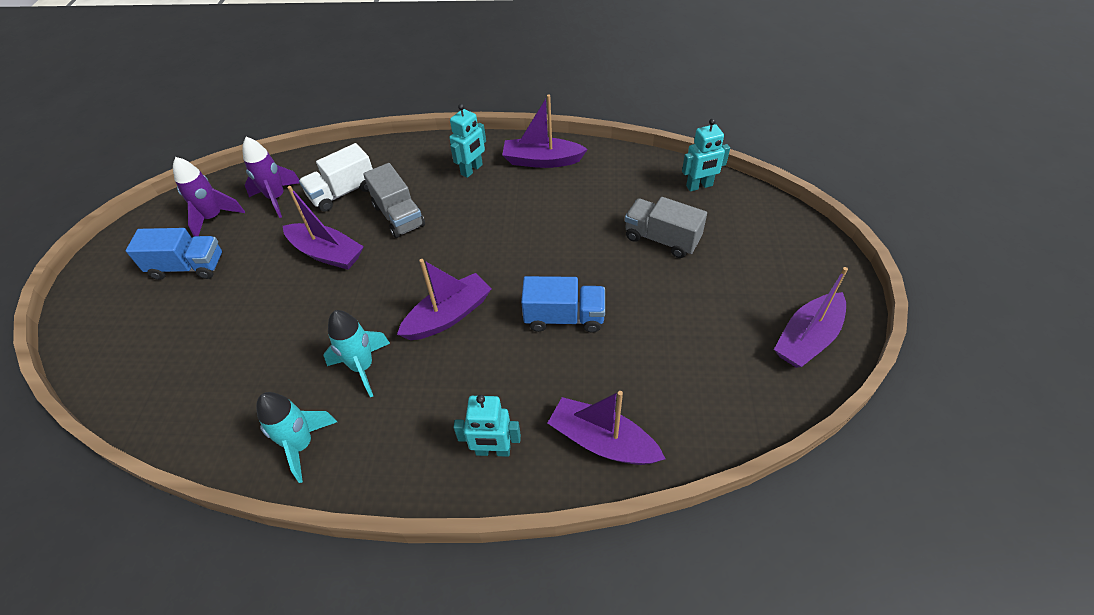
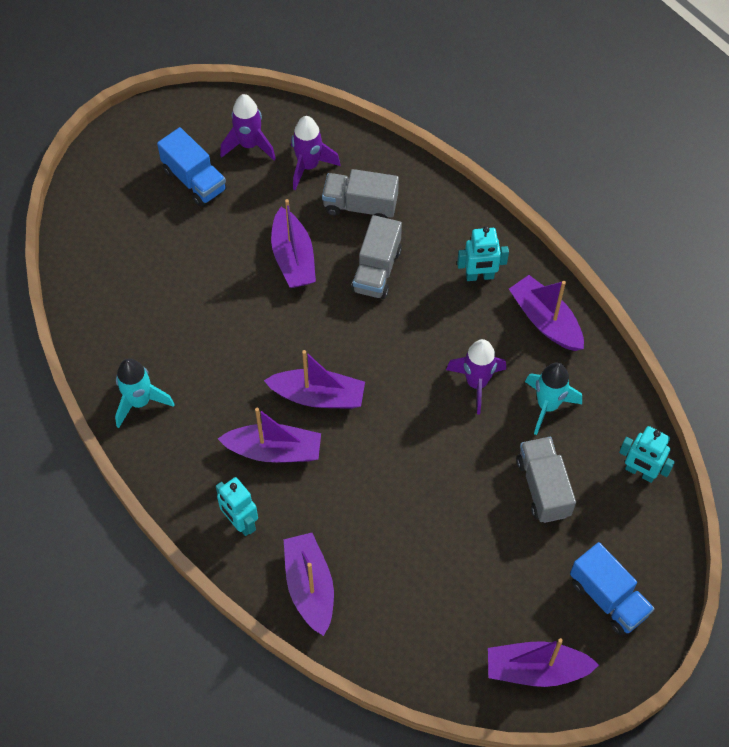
camera: 45 degrees right, 10 degrees up
(343, 192) = (360, 206): white truck -> grey truck
(363, 367) = (225, 381): turquoise rocket -> turquoise rocket (547, 406)
(458, 378) = (274, 450): none -> purple boat
(545, 221) = (476, 383): none -> purple rocket
(564, 317) = (392, 477): blue truck -> blue truck (608, 598)

